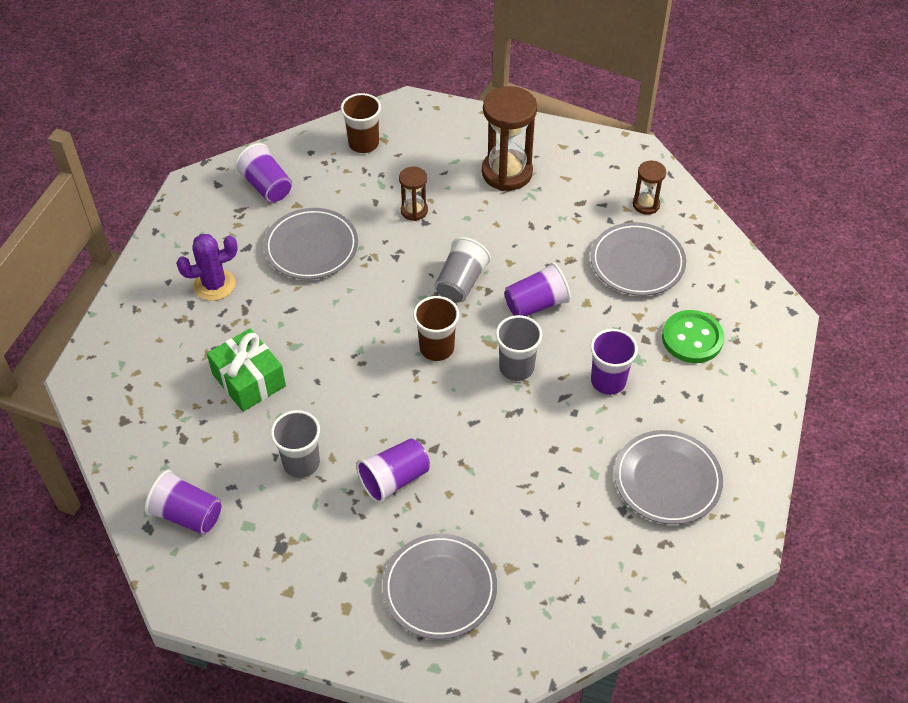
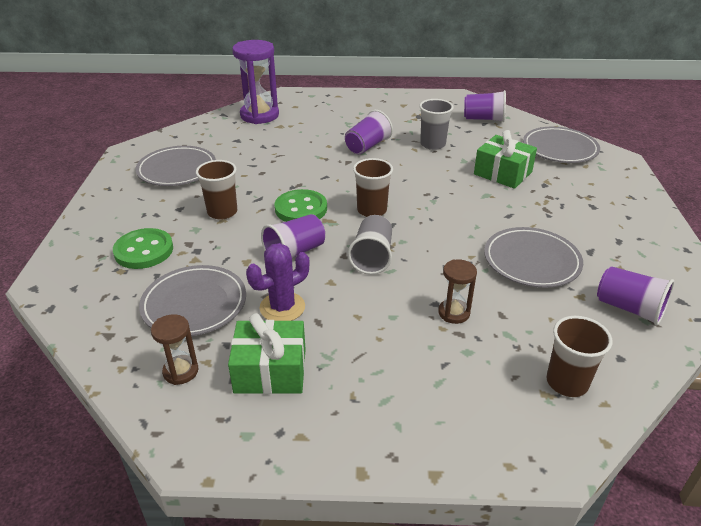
camera: 165 degrees right, 15 degrees down
(214, 285) = (588, 220): purple cactus -> purple cactus (282, 307)
(439, 589) = (319, 115): grey plate -> grey plate (559, 149)
(507, 173) = (366, 379): brown hourglass -> none
(516, 368) = (301, 209): grey cup -> green button
(537, 611) = (259, 115): none -> purple hourglass
(577, 192) = (270, 370): none -> green gift
(608, 381) = (222, 212): purple cup -> brown cup

